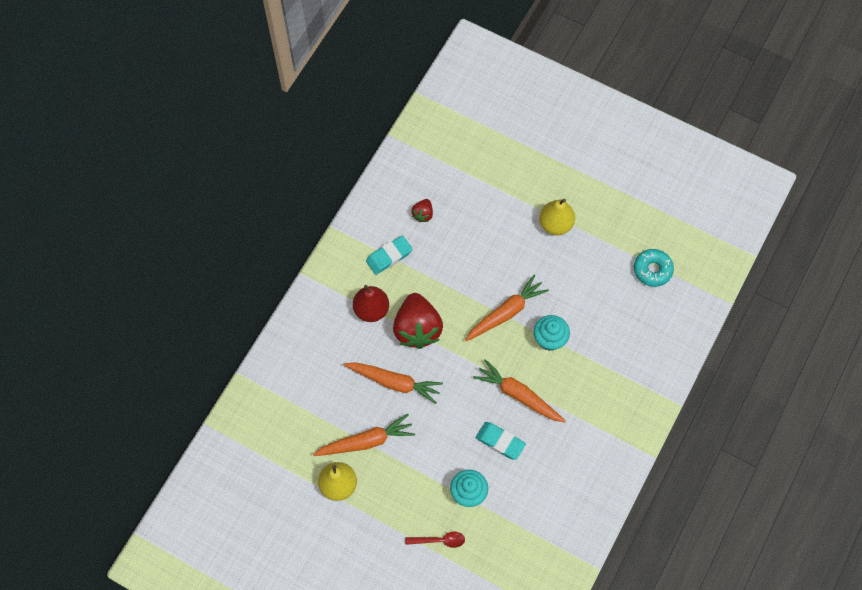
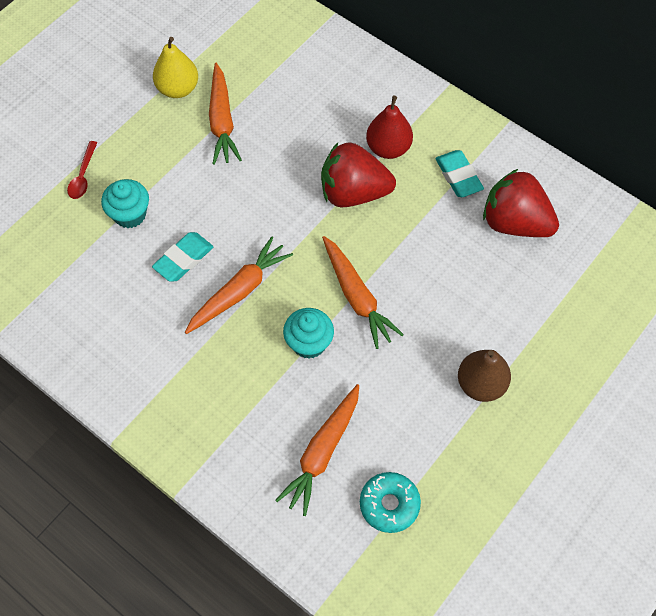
camera: 100 degrees right, 5 degrees down
(394, 382) = (288, 159): orange carrot -> orange carrot (322, 452)
(423, 214) = (515, 223): red strawberry -> red strawberry, size x2.18
(555, 224) = (481, 384): yellow pear -> brown pear

